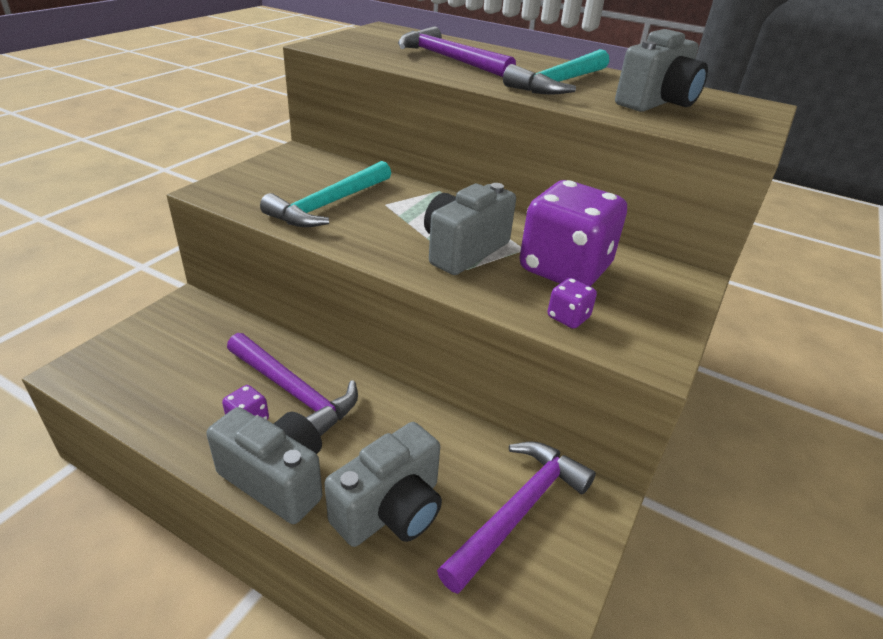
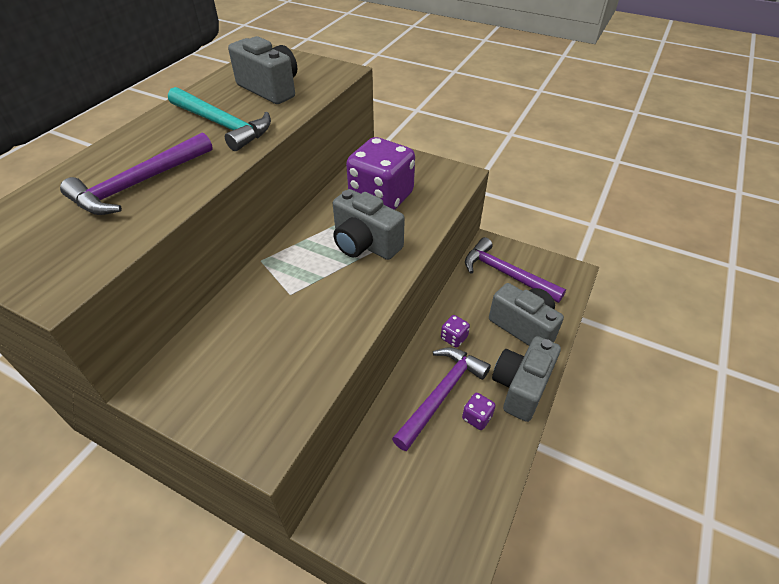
camera: 90 degrees left, 10 degrees up
(329, 205) = (294, 334): turquoise hammer -> none
(568, 317) = (435, 200): purple dice -> purple dice (454, 338)

